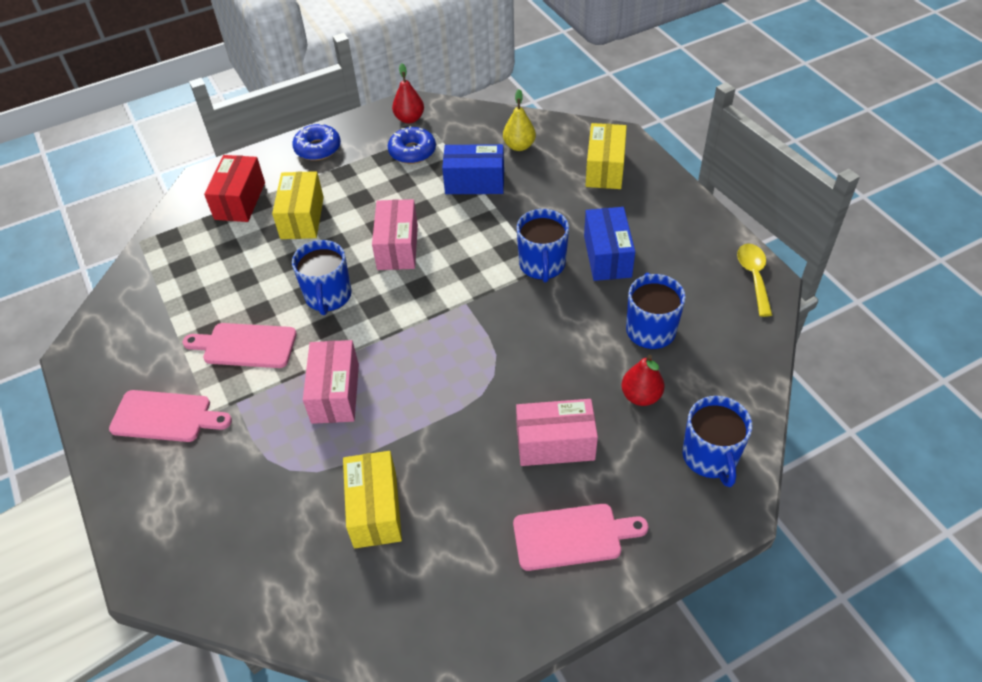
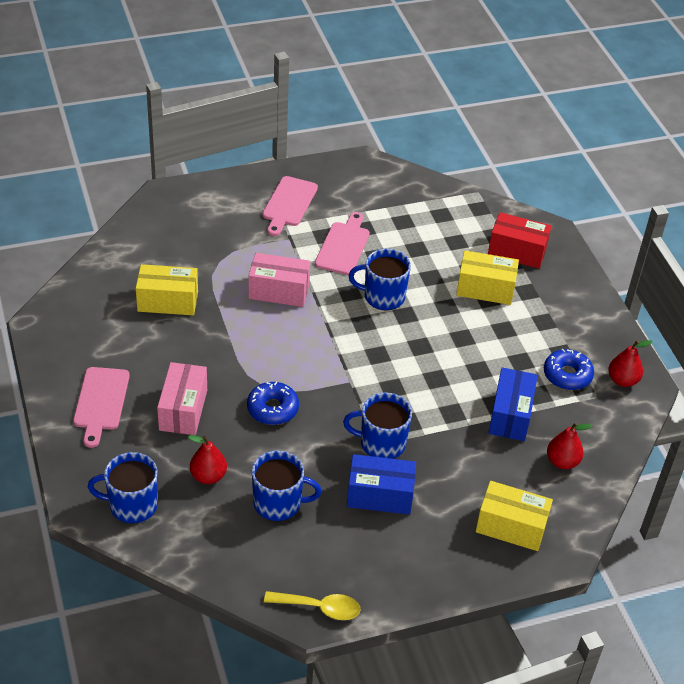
camera: 95 degrees right, 5 degrees down
(318, 148) = (583, 307): blue donut -> blue donut (272, 409)
(398, 247) = (431, 347): pink box -> none
(519, 146) = (562, 461): yellow pear -> red pear

